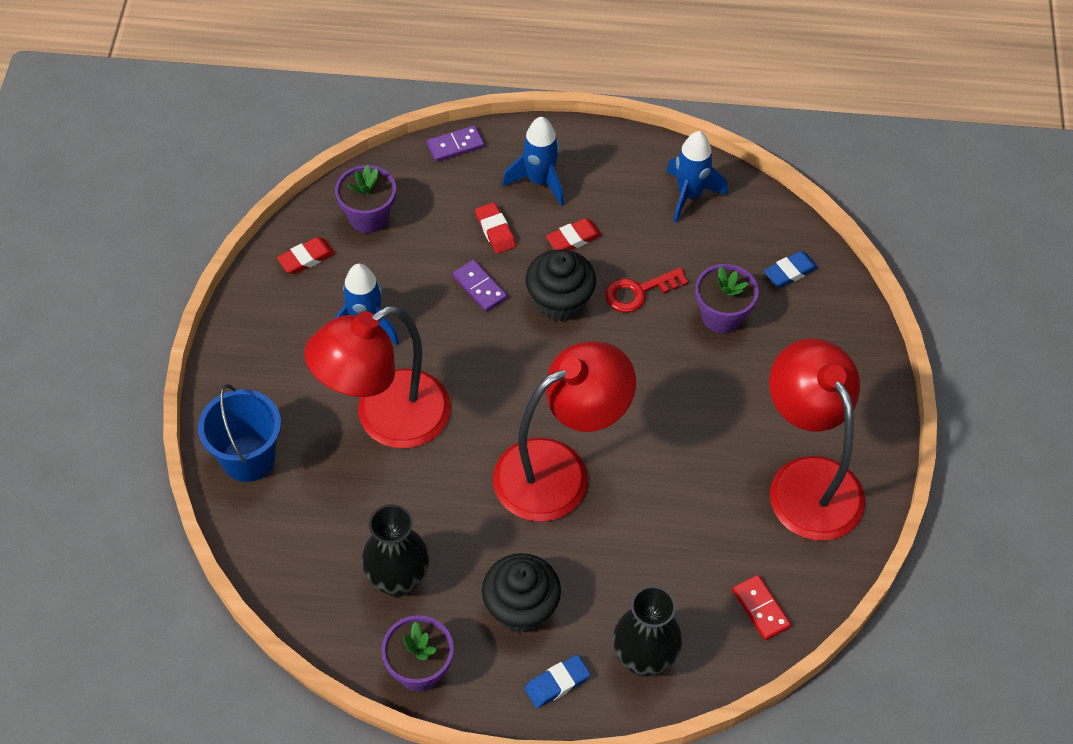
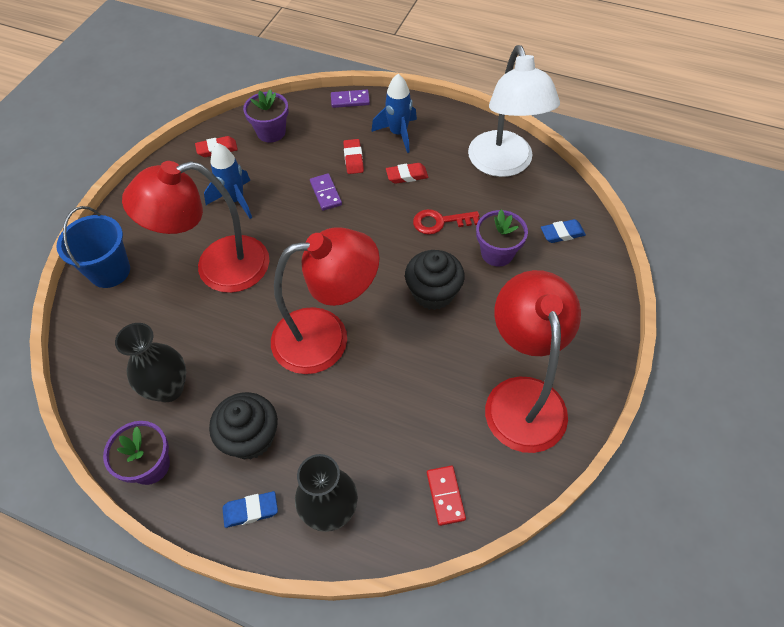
camera: 20 degrees right, 0 degrees up
(559, 301) = (379, 215): black cupcake -> black cupcake (433, 293)
(689, 195) = (503, 164): blue rocket -> white lamp

